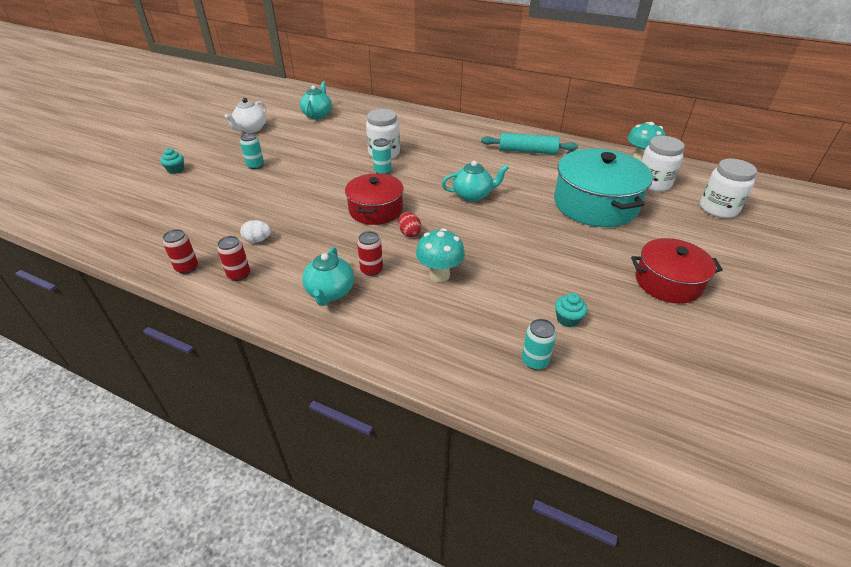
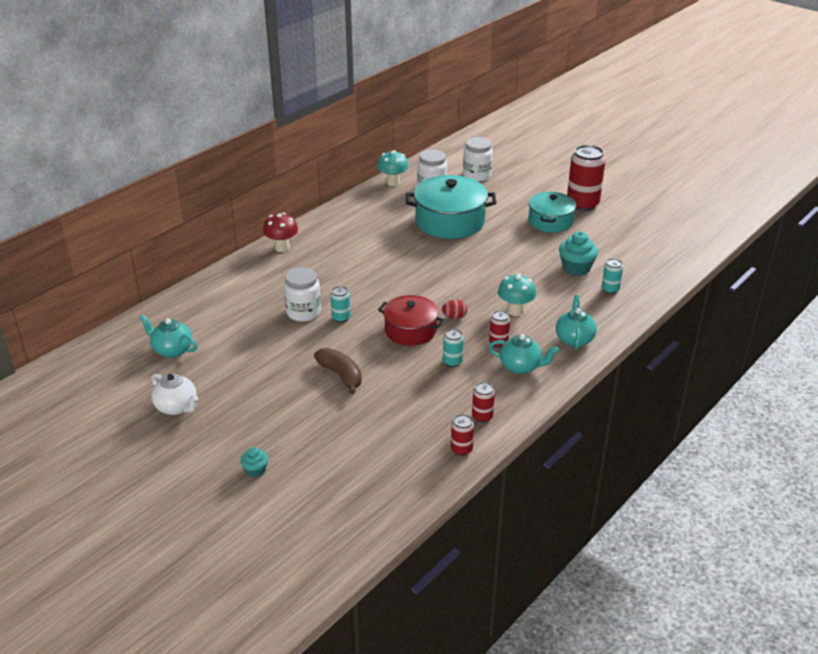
camera: 75 degrees left, 5 degrees down
(255, 165) = (280, 404): turquoise can -> turquoise can (452, 362)
(258, 240) = (432, 404): white egg -> none
(297, 185) = (341, 375): none -> brown banana
(473, 195) = (410, 274): turquoise teapot -> turquoise teapot (574, 339)
(476, 128) = (282, 247): none -> red mushroom
(527, 151) = (347, 230): turquoise rolling pin -> none
(567, 319) = (576, 268): turquoise cupcake -> turquoise cupcake, size x1.80
(668, 282) = (550, 221): red pot -> turquoise pot
(747, 309) = (582, 204): none -> red can

